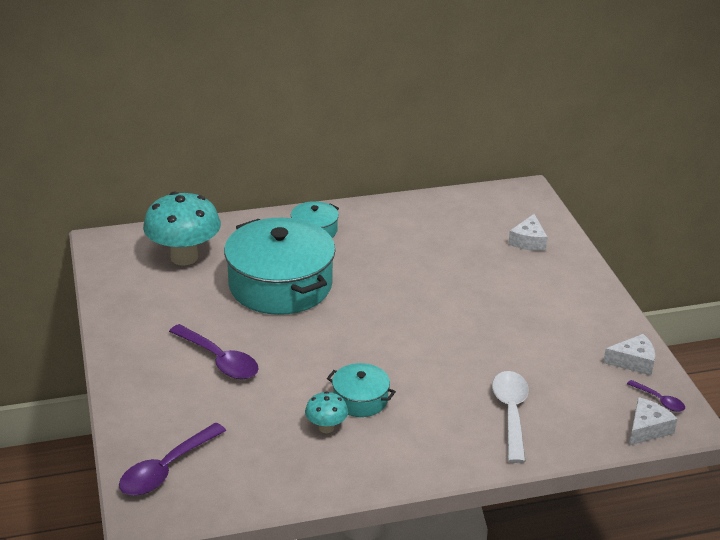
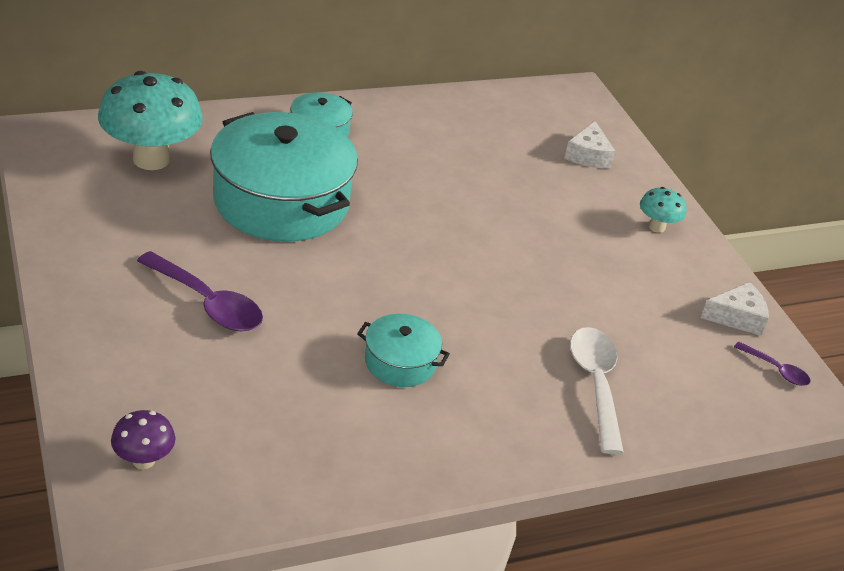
camera: 10 degrees left, 5 degrees up
(166, 469) = (143, 460): purple spoon -> purple mushroom
(326, 427) = (358, 401): turquoise mushroom -> turquoise mushroom (657, 227)
(647, 429) = (767, 408): white cheese -> none

